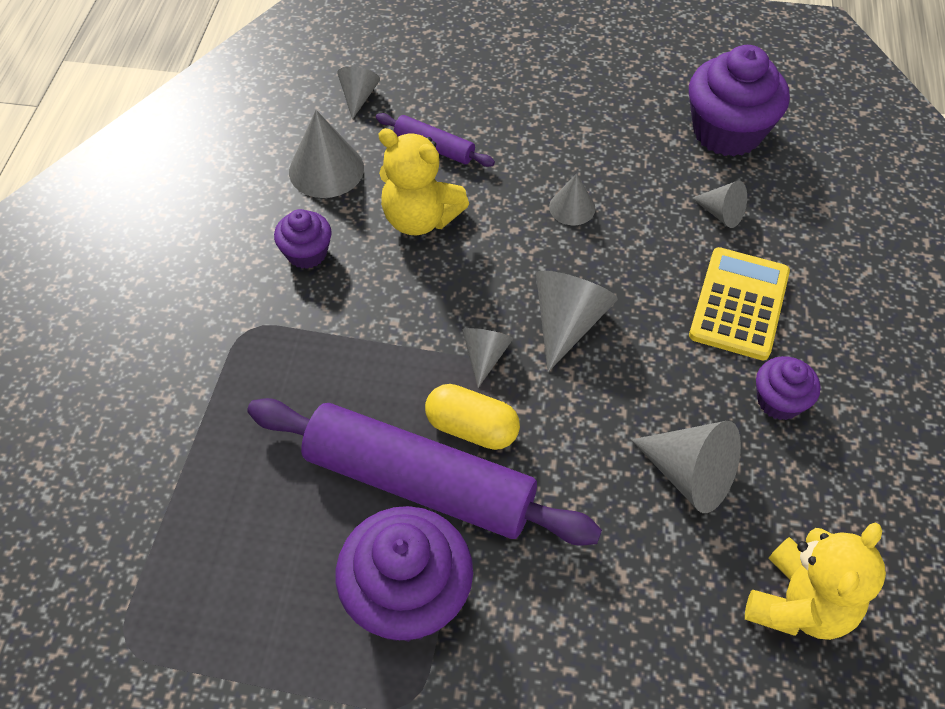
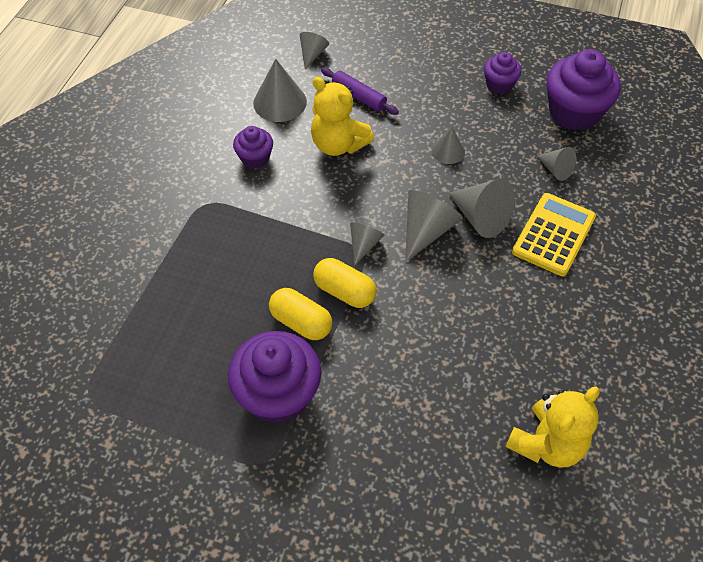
camera: 10 degrees right, 0 degrees up
(419, 483) = (301, 322): purple rolling pin -> yellow capsule
(690, 475) = (490, 346): grey cone -> grey cone (480, 217)
(779, 401) = (566, 305): purple cupcake -> purple cupcake (499, 84)

